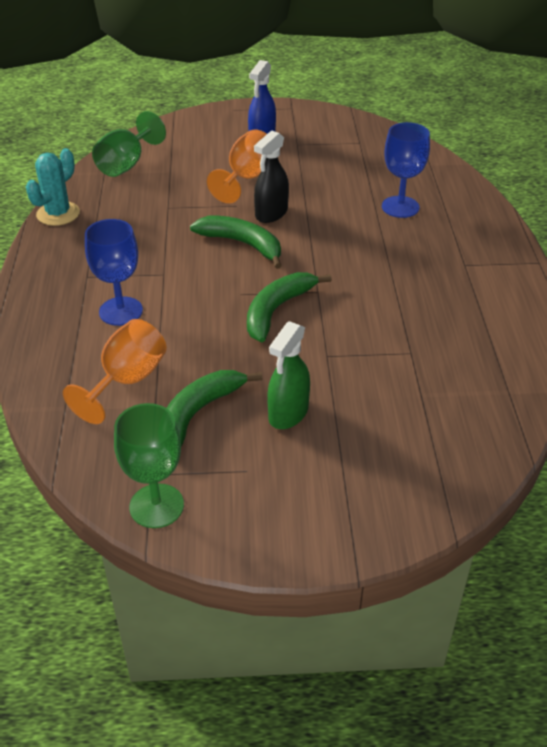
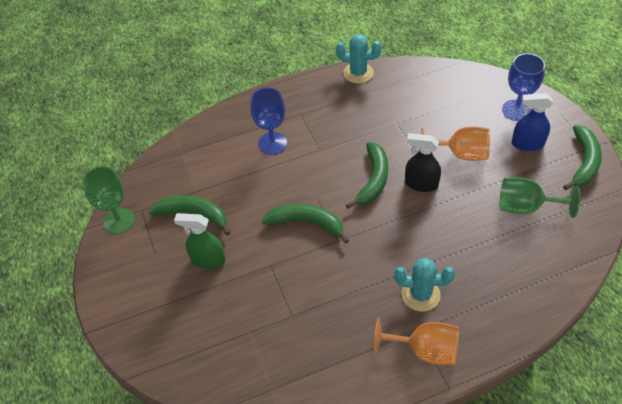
camera: 75 degrees right, 10 degrees up
(126, 164) = (437, 81): green goblet -> green goblet (526, 207)
(127, 381) = (211, 171): orange goblet -> orange goblet (424, 350)
(307, 116) = (584, 162): none -> green banana
(400, 207) = (478, 265): blue goblet -> blue goblet (516, 110)
(420, 251) = (420, 294): none -> turquoise cactus

